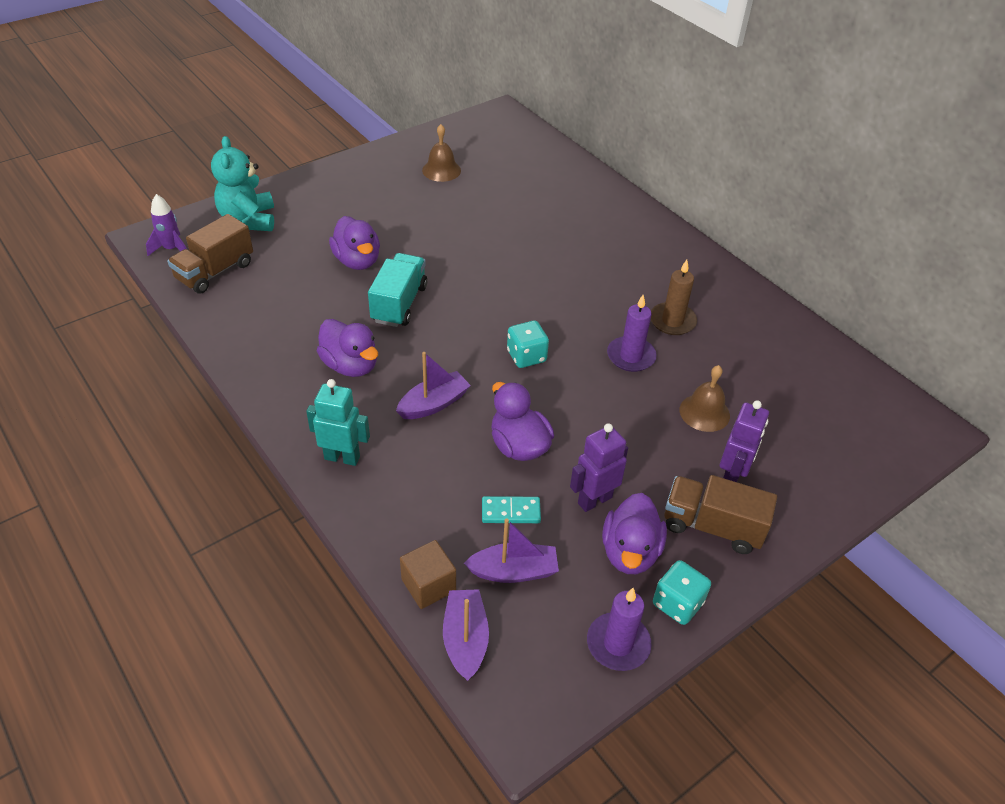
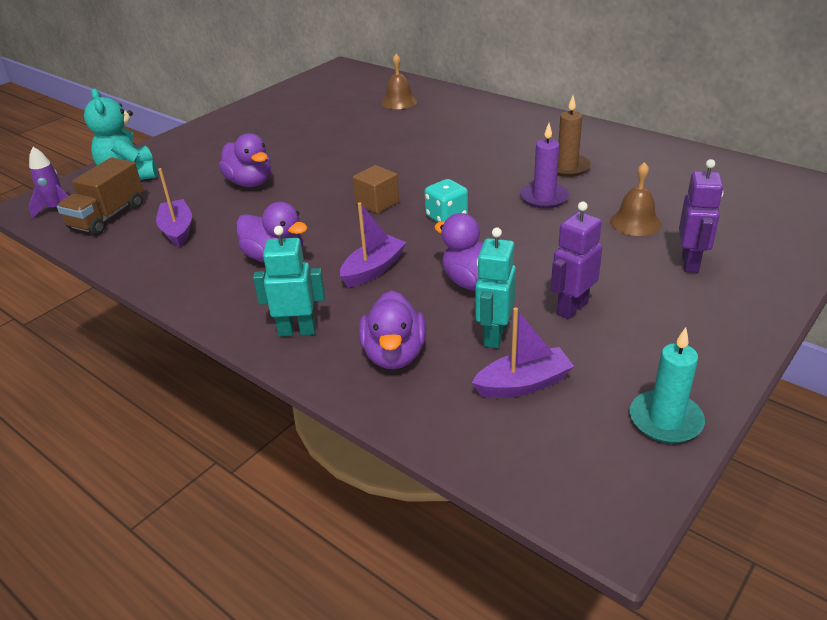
camera: 10 degrees left, 10 degrees down
(399, 304) = (304, 204): turquoise truck -> none
(428, 585) = (439, 417): brown cube -> brown cube (377, 203)
(441, 170) = (303, 110): brown bell -> brown bell (399, 102)
(465, 639) = (503, 456): purple boat -> purple boat (177, 230)
(511, 511) = (494, 336): turquoise domino -> turquoise robot
(618, 644) = (665, 420): purple candle -> turquoise candle
(630, 552) = (631, 341): purple duck -> purple duck (394, 355)
(677, 603) = (703, 371): turquoise dice -> none
(712, 526) = (697, 303): brown truck -> none

